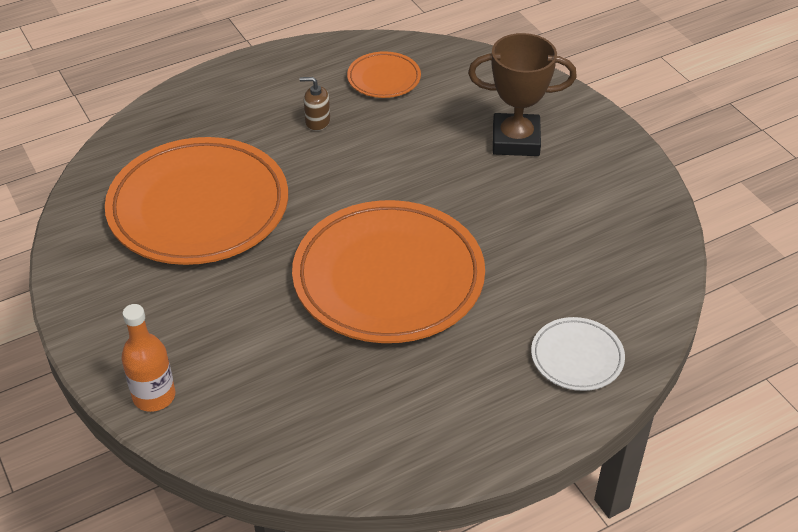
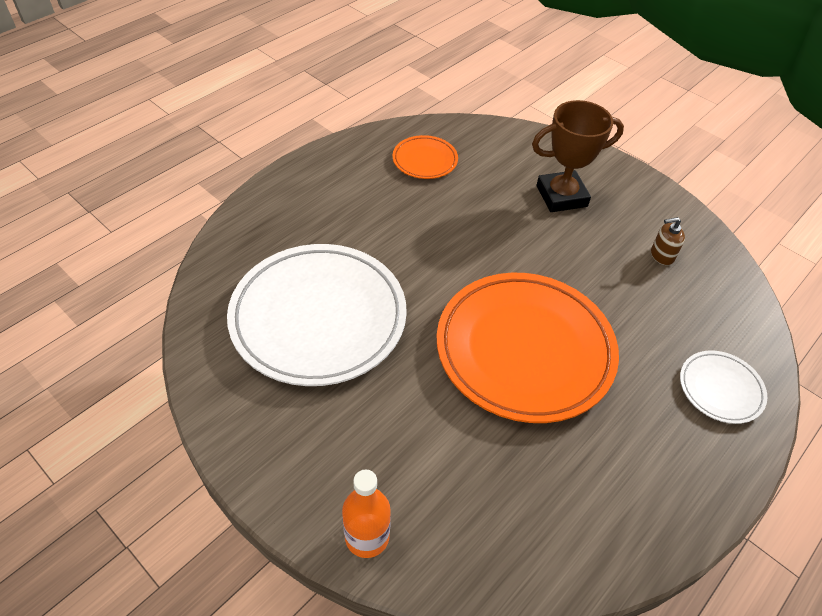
camera: 20 degrees left, 5 degrees up
(199, 208) = (318, 318): orange plate -> white plate
(317, 121) = (387, 210): brown soap dispenser -> brown soap dispenser (662, 255)

